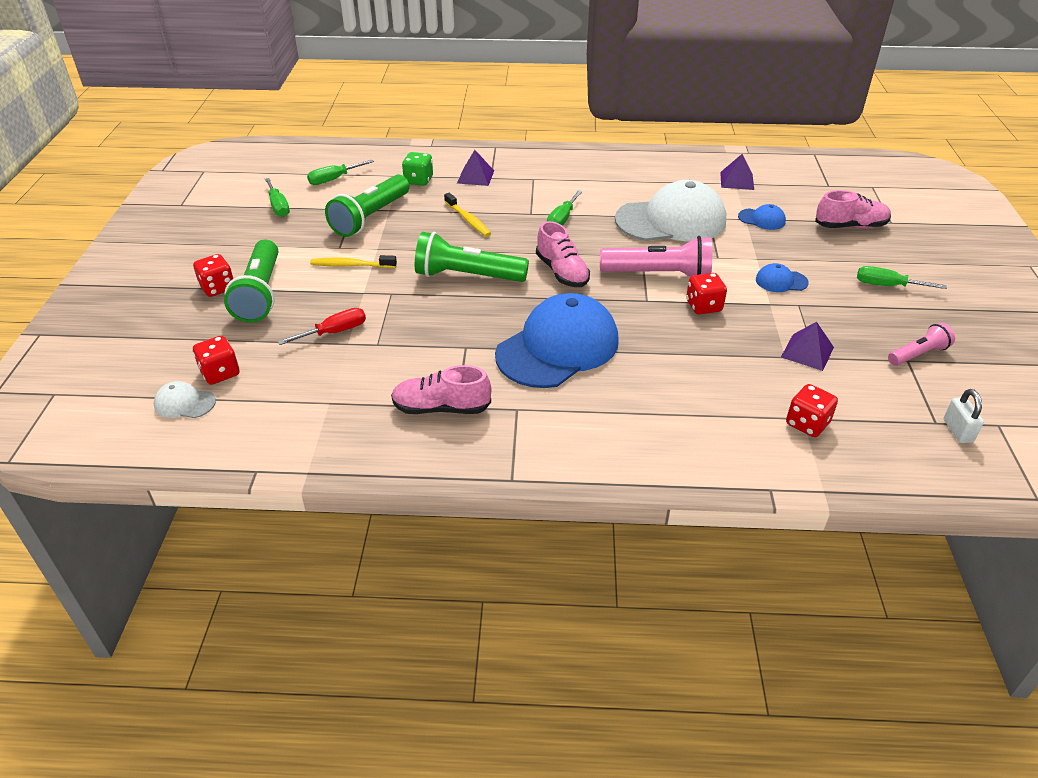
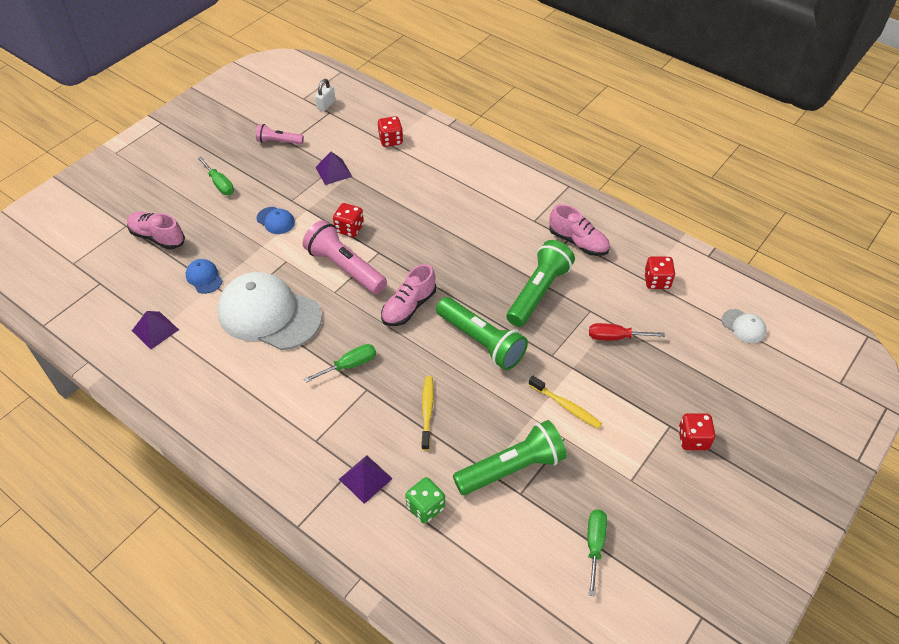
camera: 145 degrees left, 10 degrees up
(220, 373) = (713, 341): red dice -> red dice (657, 281)
(260, 294) = (658, 411): green flashlight -> green flashlight (538, 292)
(334, 179) = (512, 567): green screwdriver -> none
(558, 347) = (473, 247): blue cap -> none
(562, 272) = (408, 307): pink shoe -> pink shoe turned 150 degrees counterclockwise

